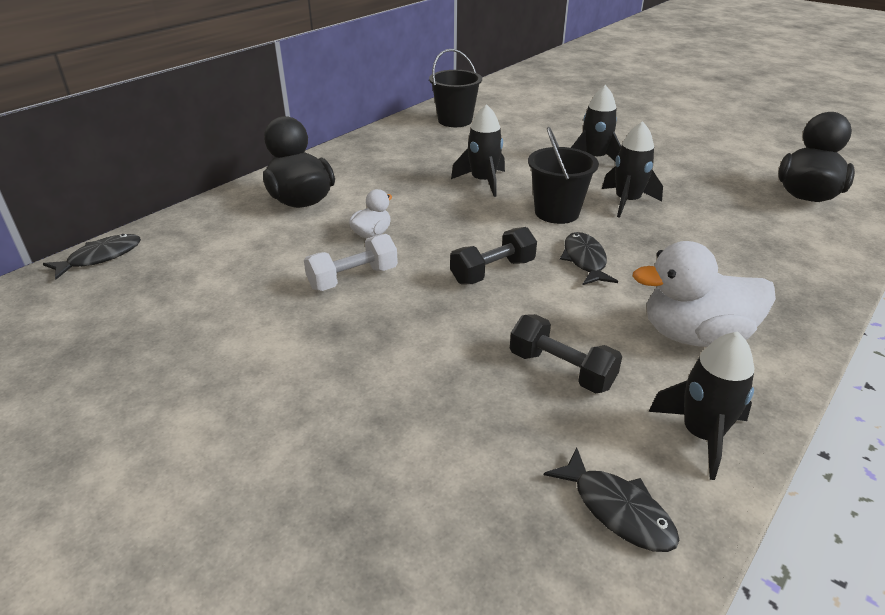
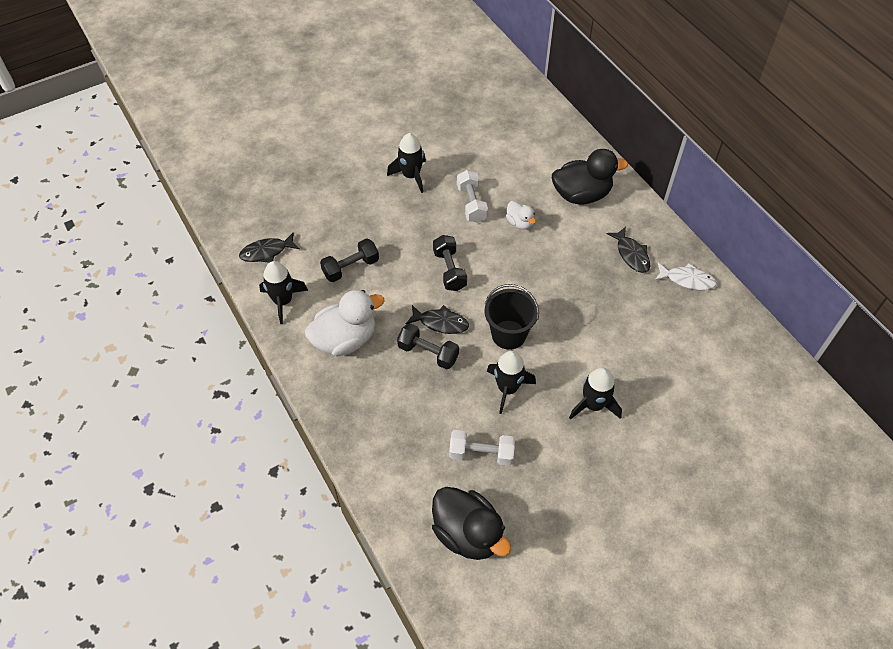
camera: 110 degrees right, 20 degrees up
(101, 257) = (540, 103): black fish -> black fish (631, 254)
(402, 135) = (687, 280): none -> white fish
(455, 120) = (714, 329): black bucket -> none
(483, 182) = (575, 307): black rocket -> black rocket (411, 176)
(638, 260) = (428, 353): none -> black dumbbell
(694, 335) = (345, 339): white duck -> white duck turned 45 degrees clockwise
(719, 203) = (481, 453): none -> white dumbbell

